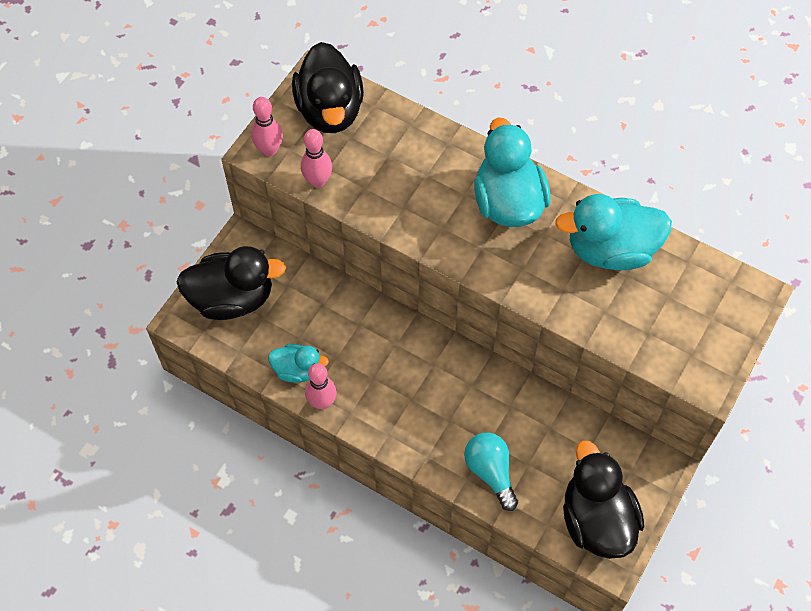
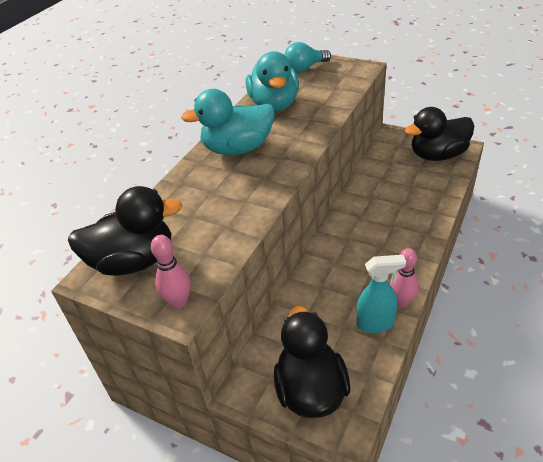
camera: 90 degrees left, 20 degrees down
(297, 370) = (376, 324): turquoise duck -> turquoise spray bottle
(318, 181) = (218, 259): pink bowling pin -> none
(490, 472) = (424, 201): turquoise light bulb -> turquoise light bulb (305, 68)

